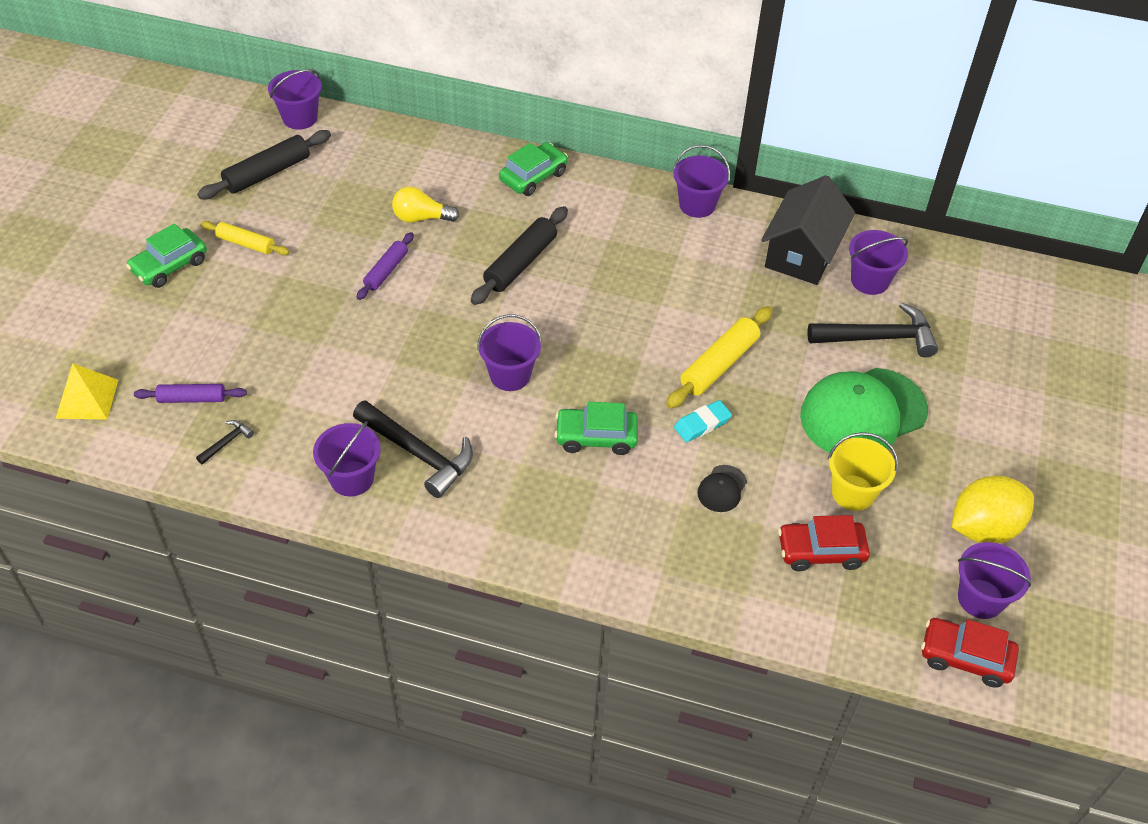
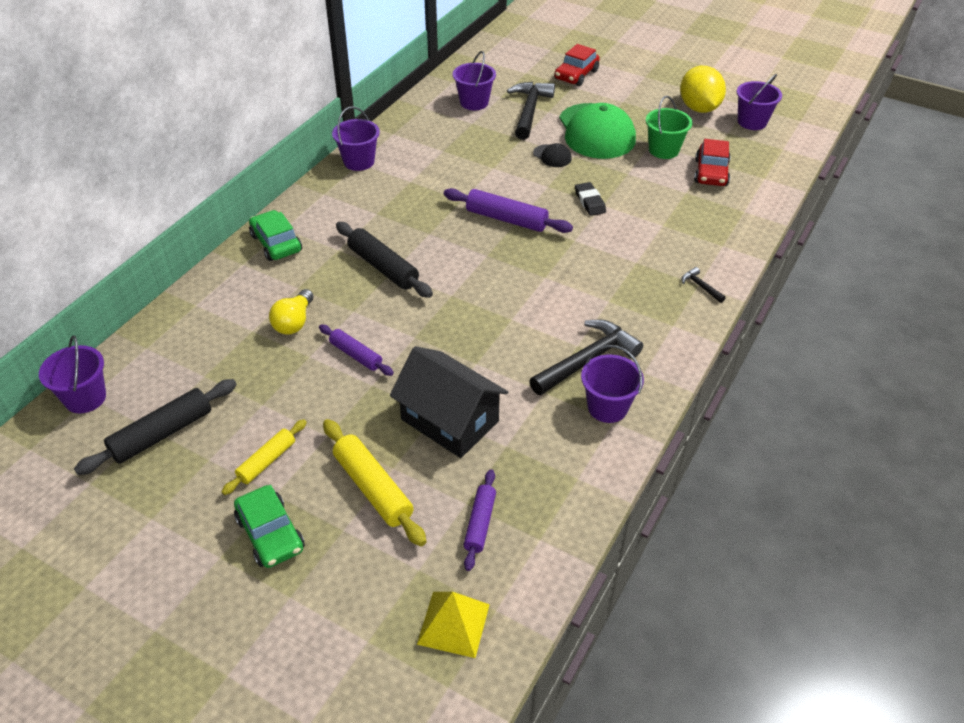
camera: 75 degrees left, 5 degrees down
(226, 442) = (545, 497): black hammer -> black hammer (700, 286)
(267, 173) = (162, 434): black rolling pin -> black rolling pin turned 75 degrees clockwise
(510, 375) = (513, 293): purple bucket -> none
(596, 437) = (591, 256): green car -> none
(638, 350) = (506, 219): none -> purple rolling pin
(702, 424) = (589, 202): turquoise eraser -> black eraser
(719, 365) = (534, 183): yellow rolling pin -> yellow rolling pin (373, 488)
(722, 489) = (652, 204): black cap -> black cap (552, 156)
(802, 253) = (434, 124): black house -> black house (449, 420)
(853, 492) = (663, 150): yellow bucket -> green bucket
(965, 657) = (794, 137): red car -> red car (576, 75)

